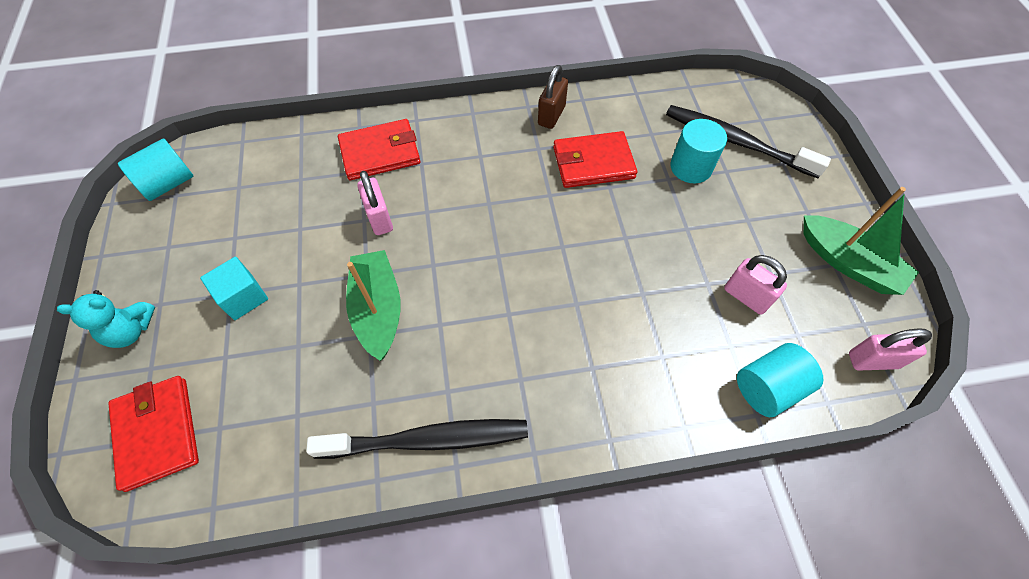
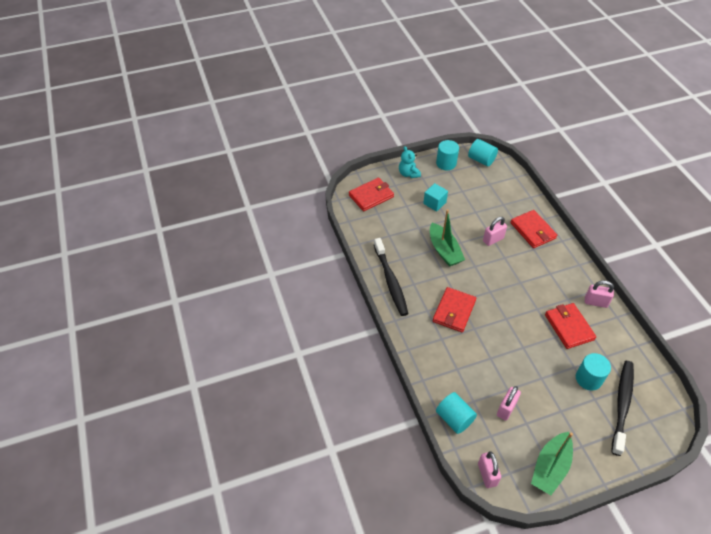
camera: 80 degrees right, 10 degrees down
(142, 248) = (446, 163): none -> turquoise cylinder
(378, 310) = (444, 250): green boat -> green boat turned 90 degrees clockwise
(531, 329) = (454, 311): none -> red wallet
(551, 115) = (595, 302): brown padlock -> pink padlock

